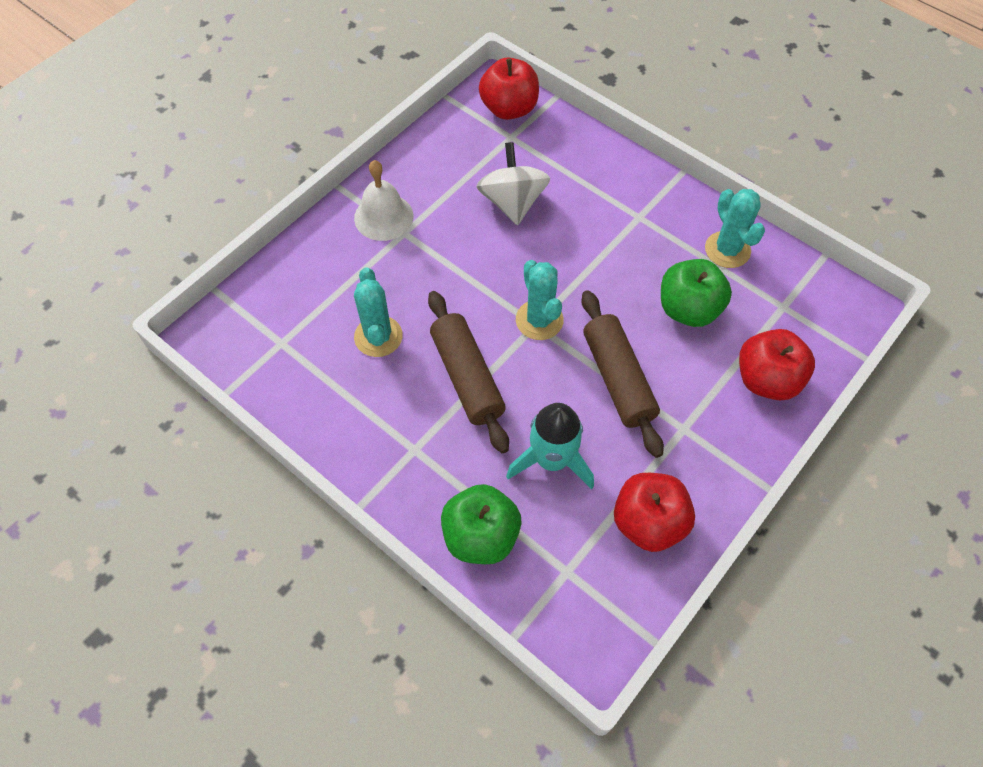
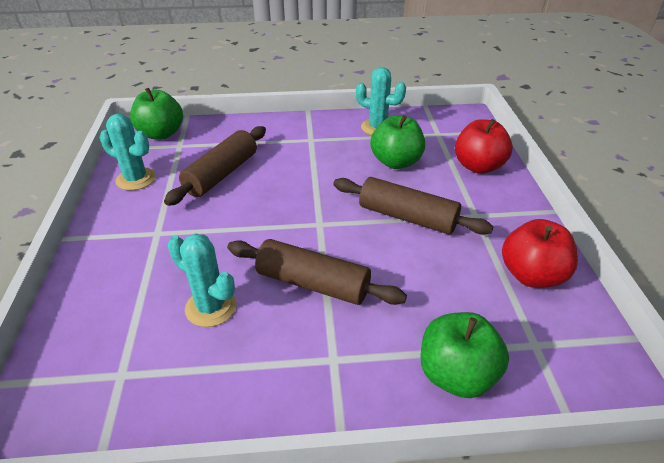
camera: 45 degrees left, 20 degrees down
(383, 217) = (128, 233): white bell -> none
(509, 109) = (161, 134): red apple -> green apple
(512, 202) = (221, 174): white spinning top -> brown rolling pin
(539, 320) = (319, 220): turquoise cactus -> turquoise cactus (136, 179)
(551, 460) = (432, 288): turquoise rocket -> none

